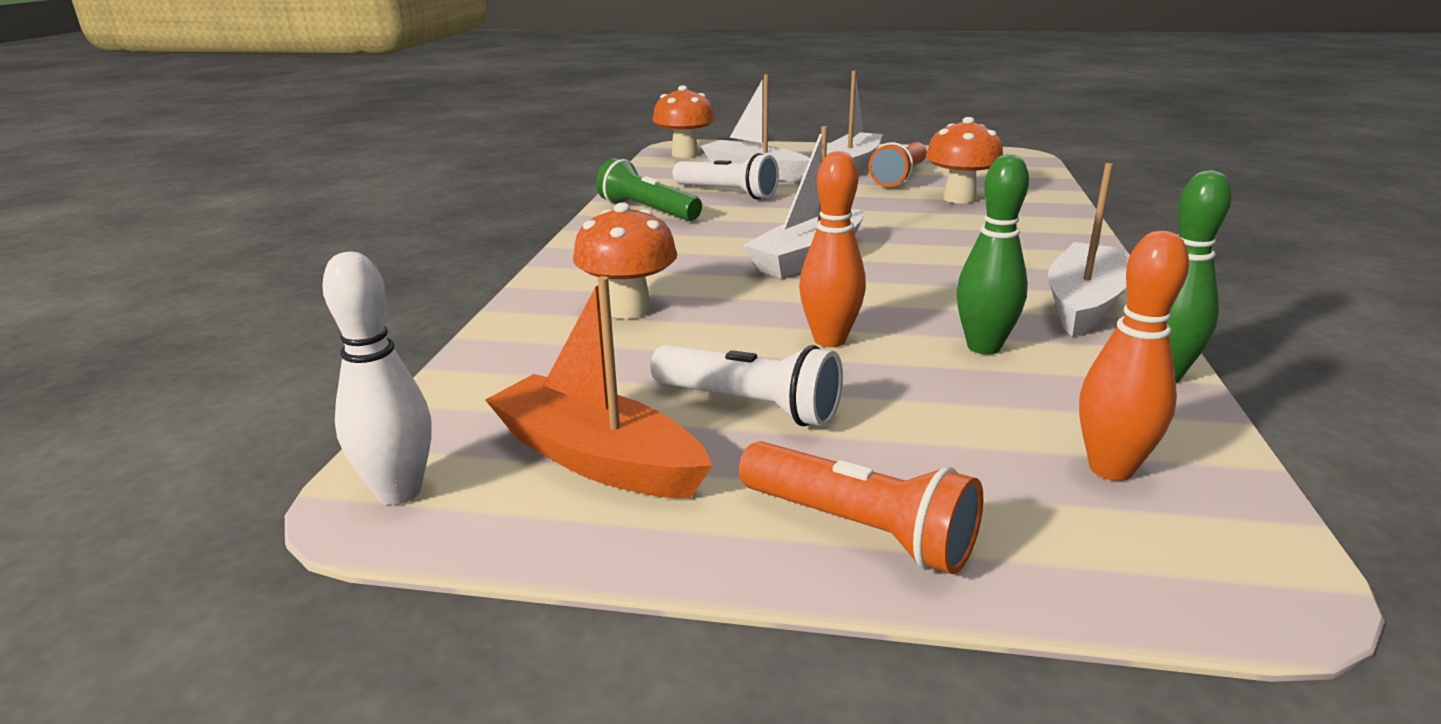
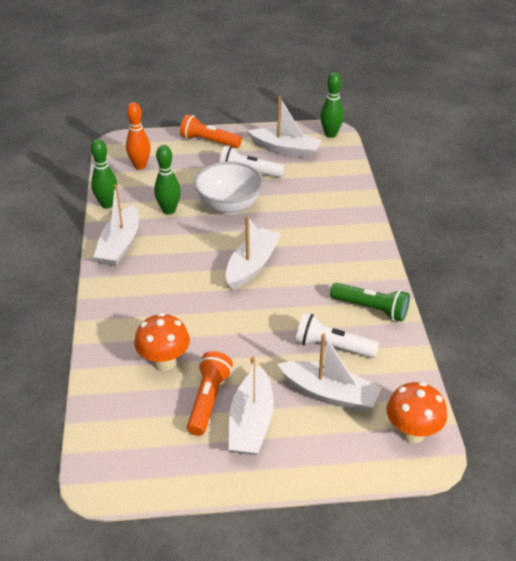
camera: 165 degrees right, 15 degrees up
(399, 492) = (330, 134): white bowling pin -> green bowling pin
(597, 458) = (285, 150): orange boat -> white boat
(629, 310) = (319, 212): orange mushroom -> none
(829, 340) = (229, 206): orange bowling pin -> white bowl

